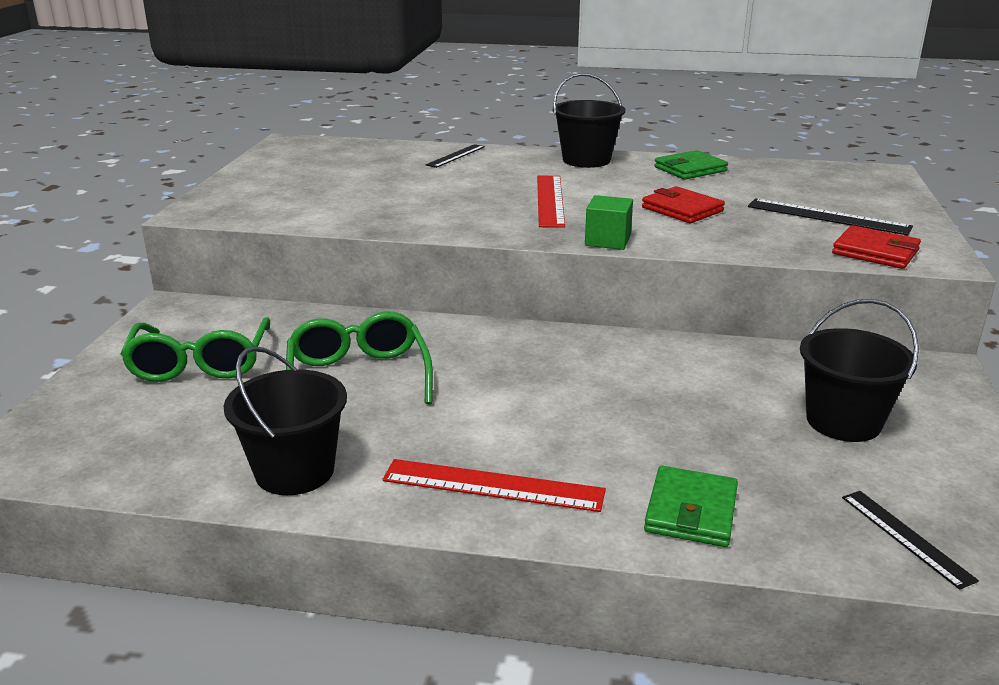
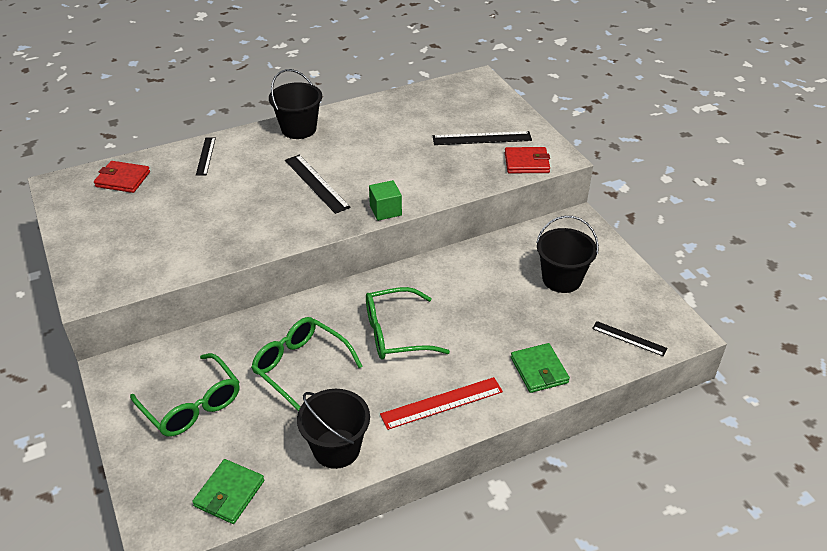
camera: 35 degrees left, 15 degrees up
(516, 389) = (395, 333): none -> green glasses
(550, 200) = (316, 183): red ruler -> black ruler
(682, 209) = (401, 162): red wallet -> red wallet (123, 179)
(690, 169) = (371, 116): green wallet -> green wallet (229, 493)

